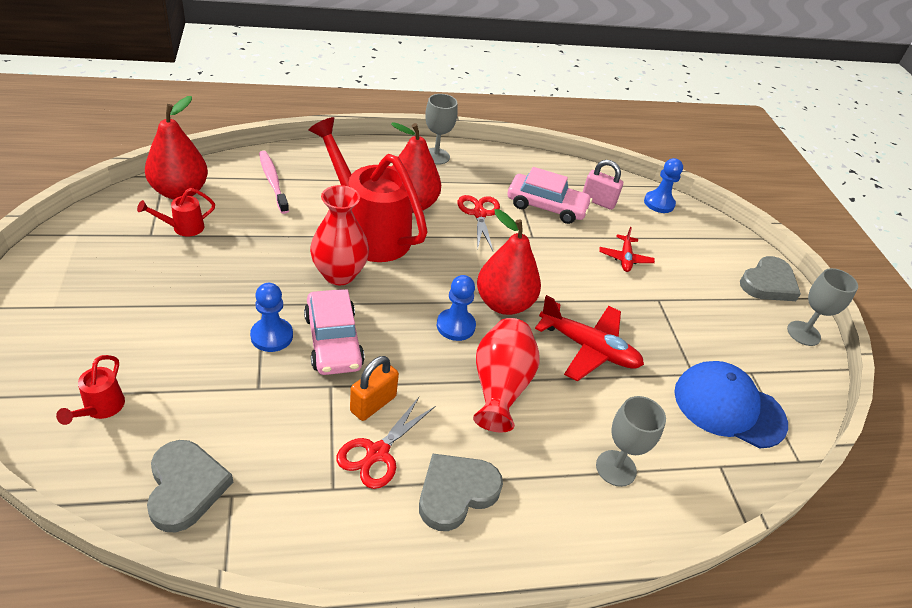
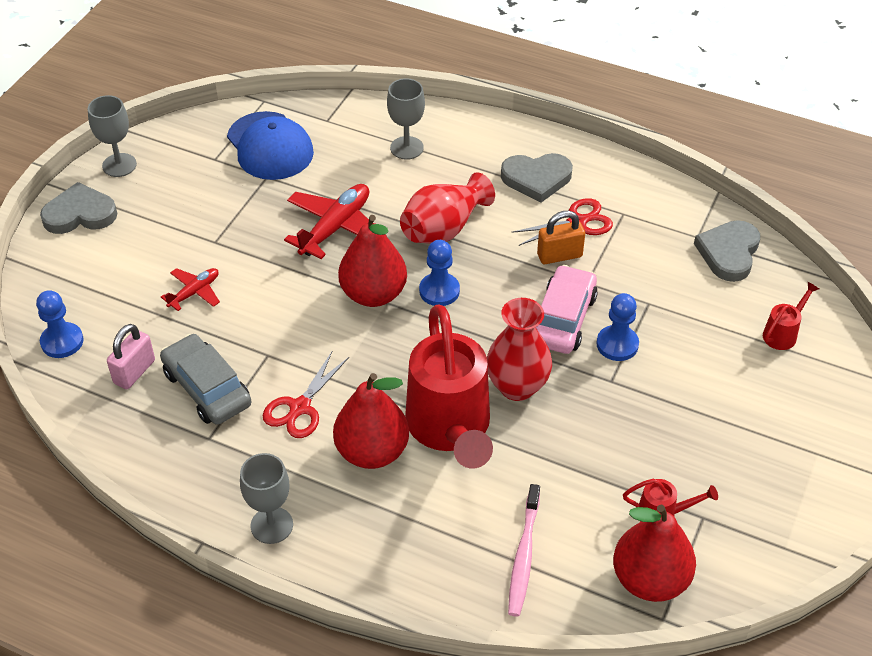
camera: 140 degrees left, 5 degrees up
(546, 206) = (207, 388): pink car -> grey car
(588, 348) = (335, 228): red plane -> red plane turned 60 degrees clockwise
(598, 201) = (134, 372): pink padlock -> pink padlock turned 60 degrees clockwise

